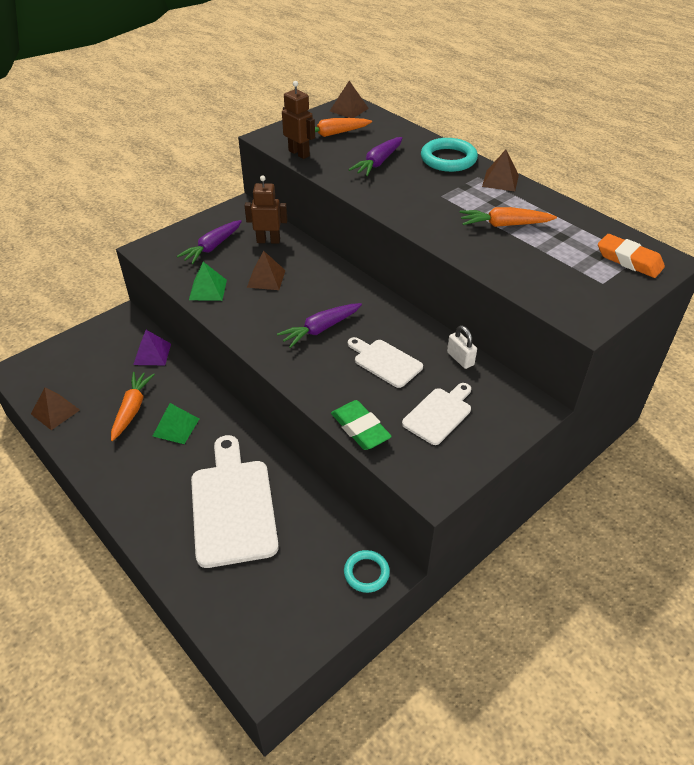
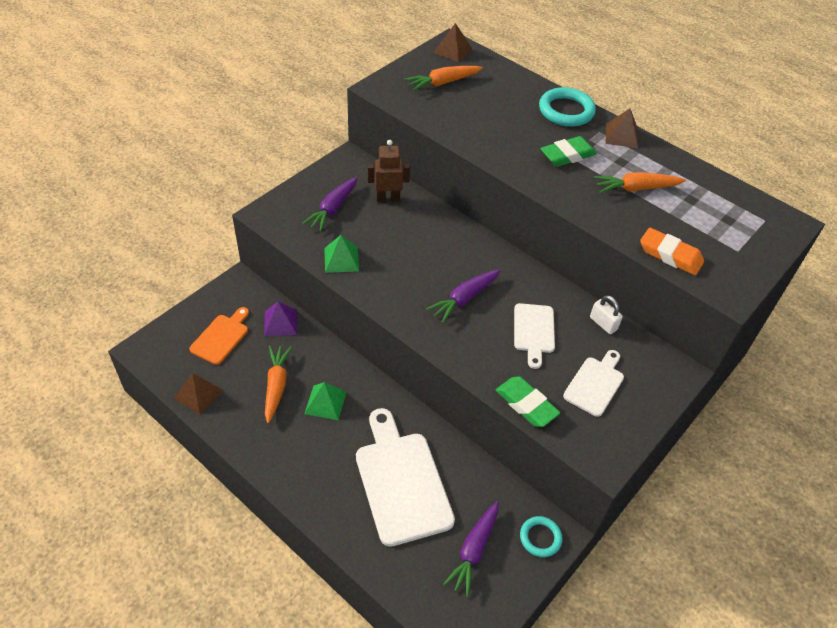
camera: 10 degrees left, 5 degrees up
(92, 363) = (221, 337): none -> orange cutting board
(266, 278) = (397, 243): brown pyramid -> none
(299, 153) = (416, 108): brown robot -> none
(378, 163) = (498, 117): purple carrot -> purple carrot (474, 550)
(385, 362) = (534, 331): white cutting board -> white cutting board turned 120 degrees counterclockwise
(439, 195) = (567, 155): none -> green eraser
(629, 260) = (757, 224): orange eraser -> orange eraser (670, 255)

